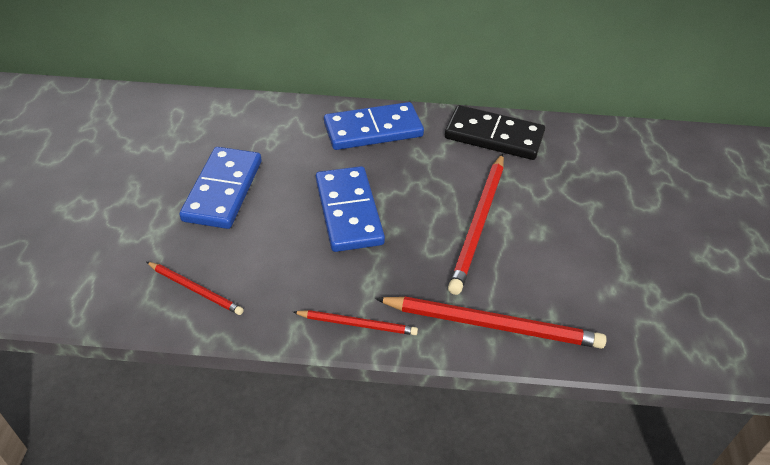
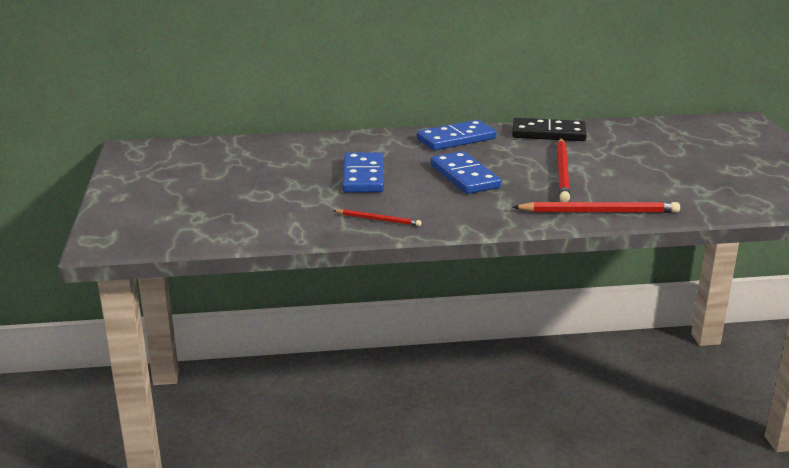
camera: 10 degrees left, 20 degrees down
(357, 324) = (505, 221): red pencil -> none

